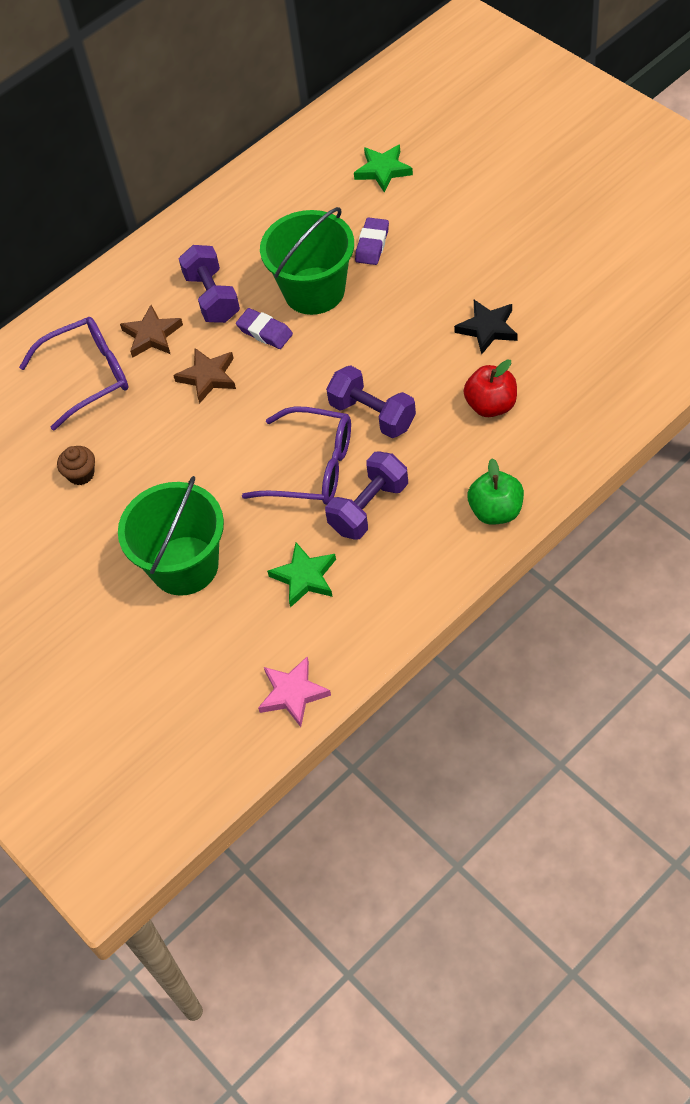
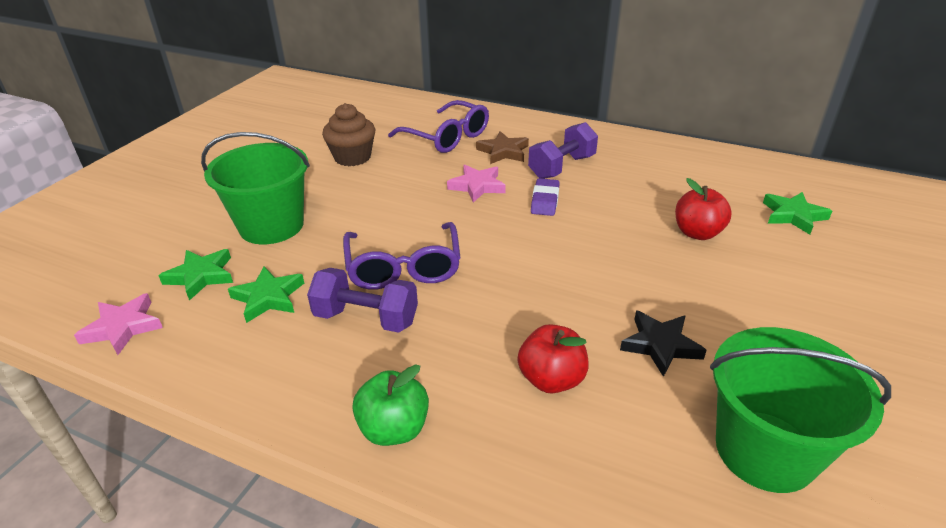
camera: 60 degrees right, 20 degrees down
(81, 474) = (352, 157): brown cupcake -> brown cupcake, size x1.64
(208, 377) = (477, 186): brown star -> pink star
(243, 631) = (201, 276): none -> green star
(314, 291) = (612, 214): green bucket -> green bucket (765, 450)
(372, 244) = (697, 233): purple eraser -> red apple
(372, 415) = (487, 289): purple dumbbell -> none

